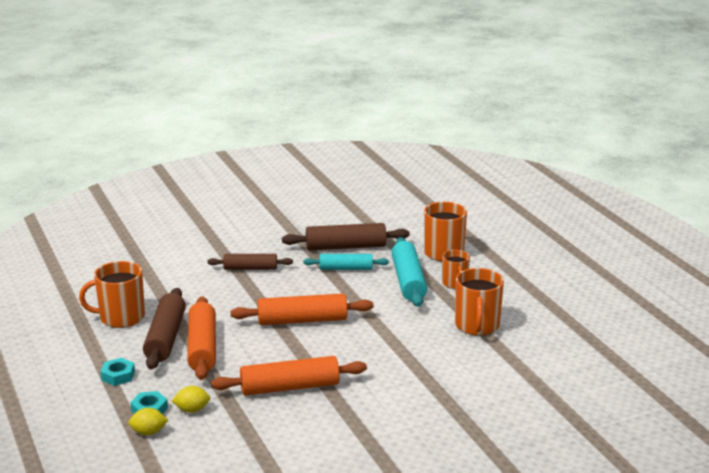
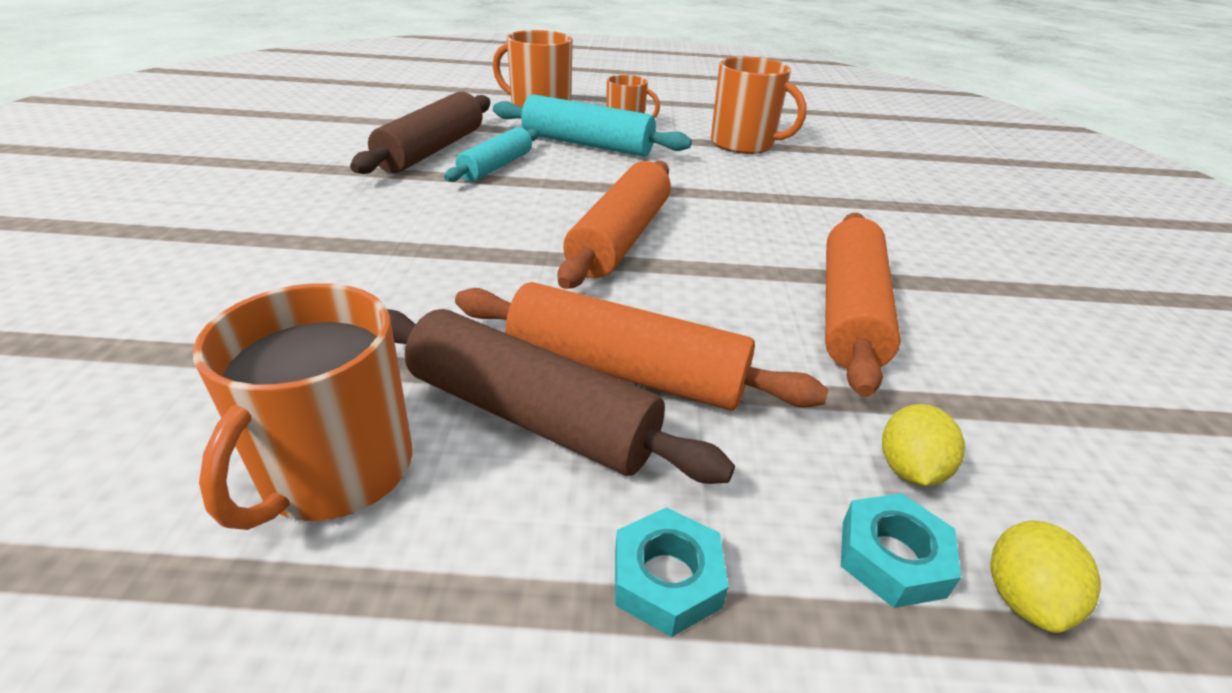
camera: 65 degrees left, 10 degrees up
(250, 268) = (374, 231): brown rolling pin -> none

